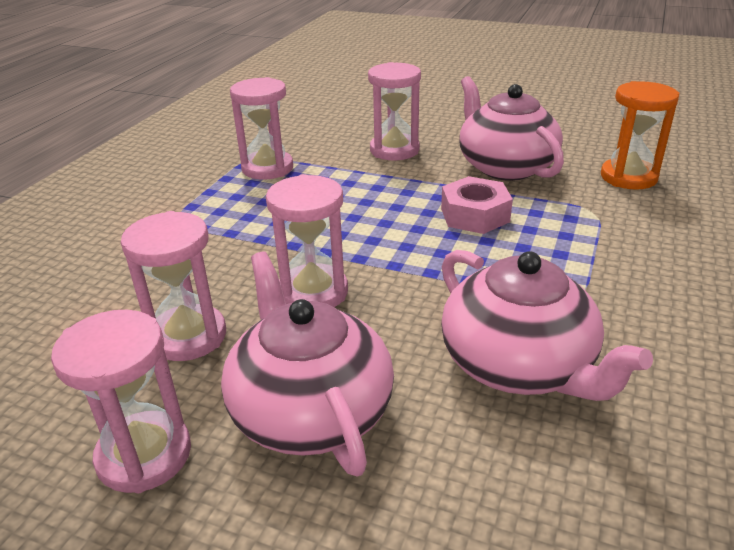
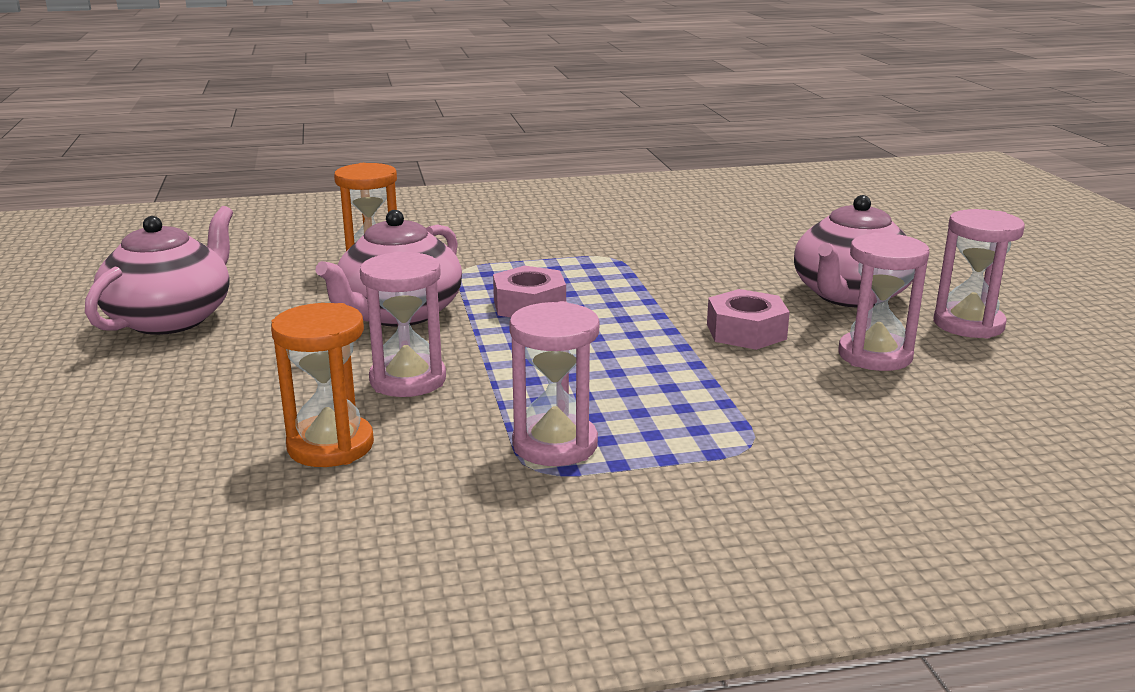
camera: 125 degrees left, 10 degrees down
(313, 292) = (746, 332): pink hourglass -> pink nut
(345, 122) = (330, 446): none -> orange hourglass
(519, 365) = (710, 258): pink teapot -> pink teapot (171, 318)

